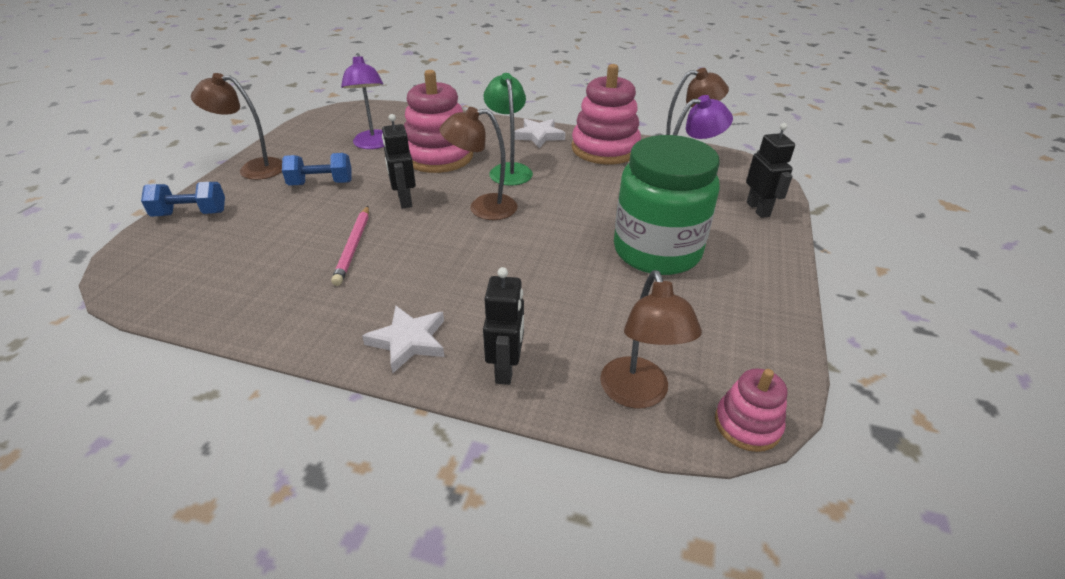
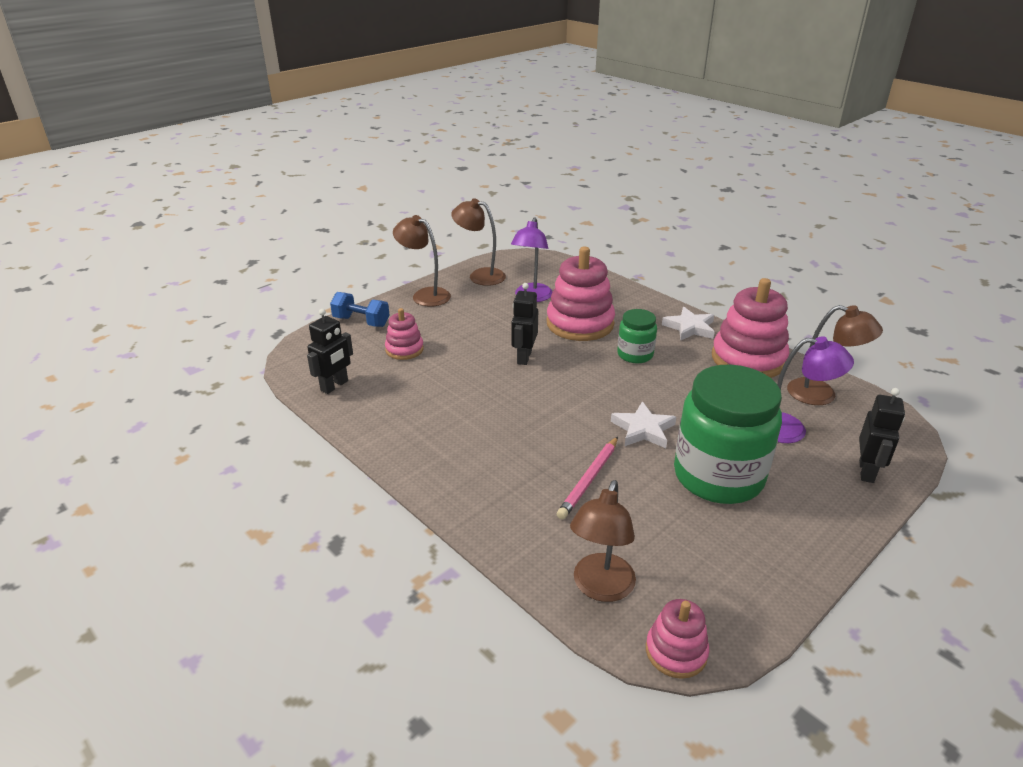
camera: 30 degrees right, 5 degrees down
(264, 228) = (404, 349): none -> pink stacking toy
(321, 183) = (467, 322): blue dumbbell -> none
(353, 247) = (459, 386): pink pencil -> pink pencil (589, 480)
(408, 341) = (452, 475): white star -> white star (643, 429)
(483, 208) = (585, 384): brown lamp -> brown lamp (480, 275)
(506, 368) = (510, 525): black robot -> black robot (334, 386)
(509, 170) = (635, 354): green lamp -> green jar

